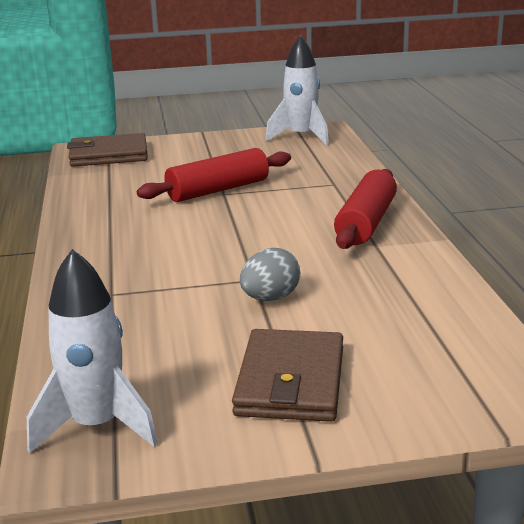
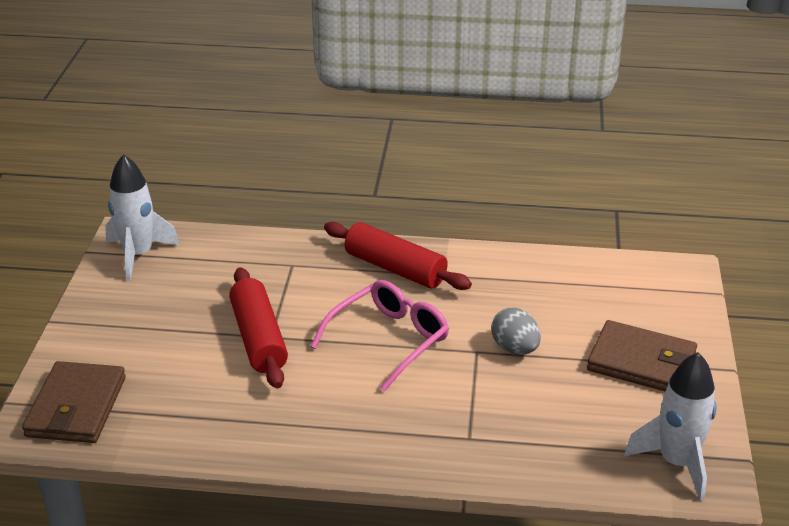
camera: 75 degrees left, 10 degrees up
(247, 237) = (389, 340): none -> pink glasses

